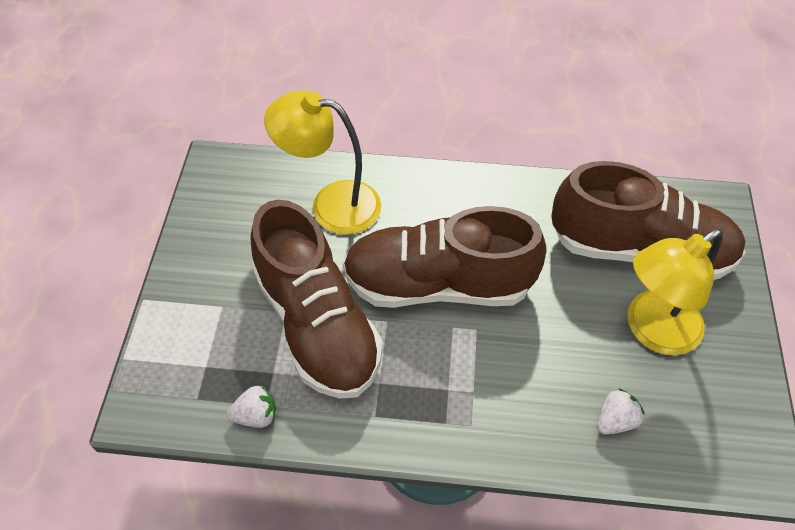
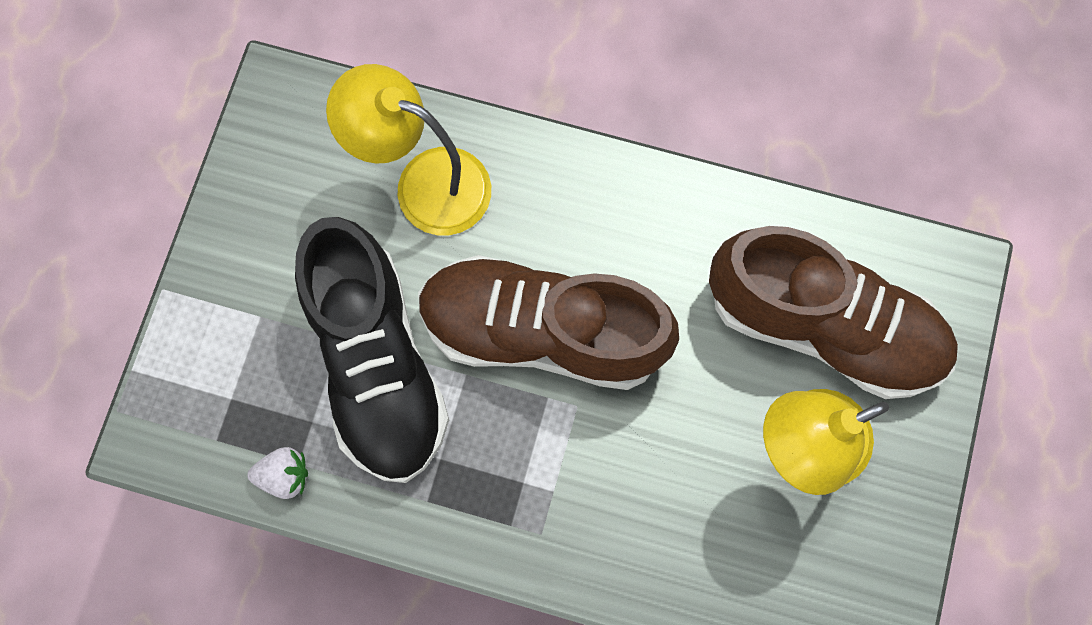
camera: 10 degrees right, 20 degrees up
(317, 324) = (377, 364): brown shoe -> black shoe
(615, 420) = (718, 559): white strawberry -> none

